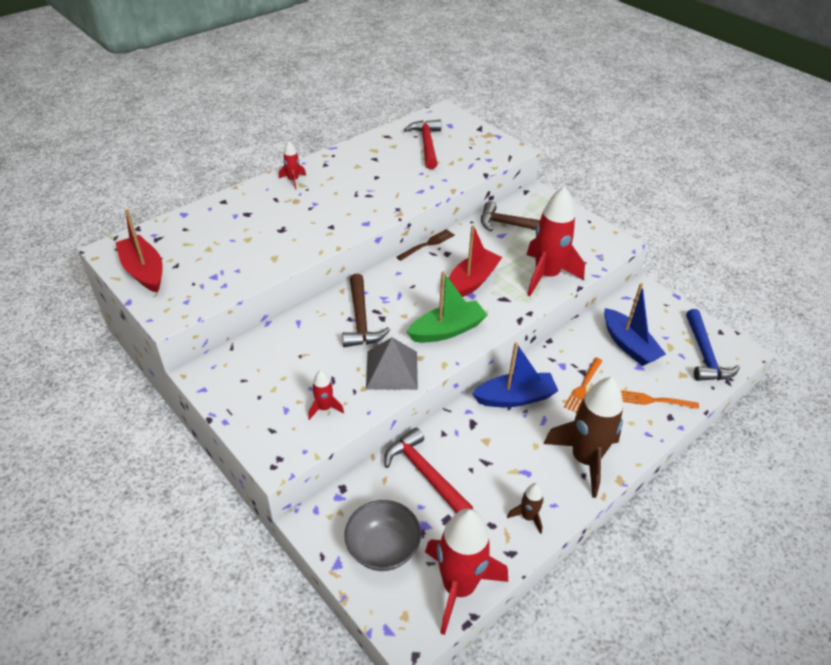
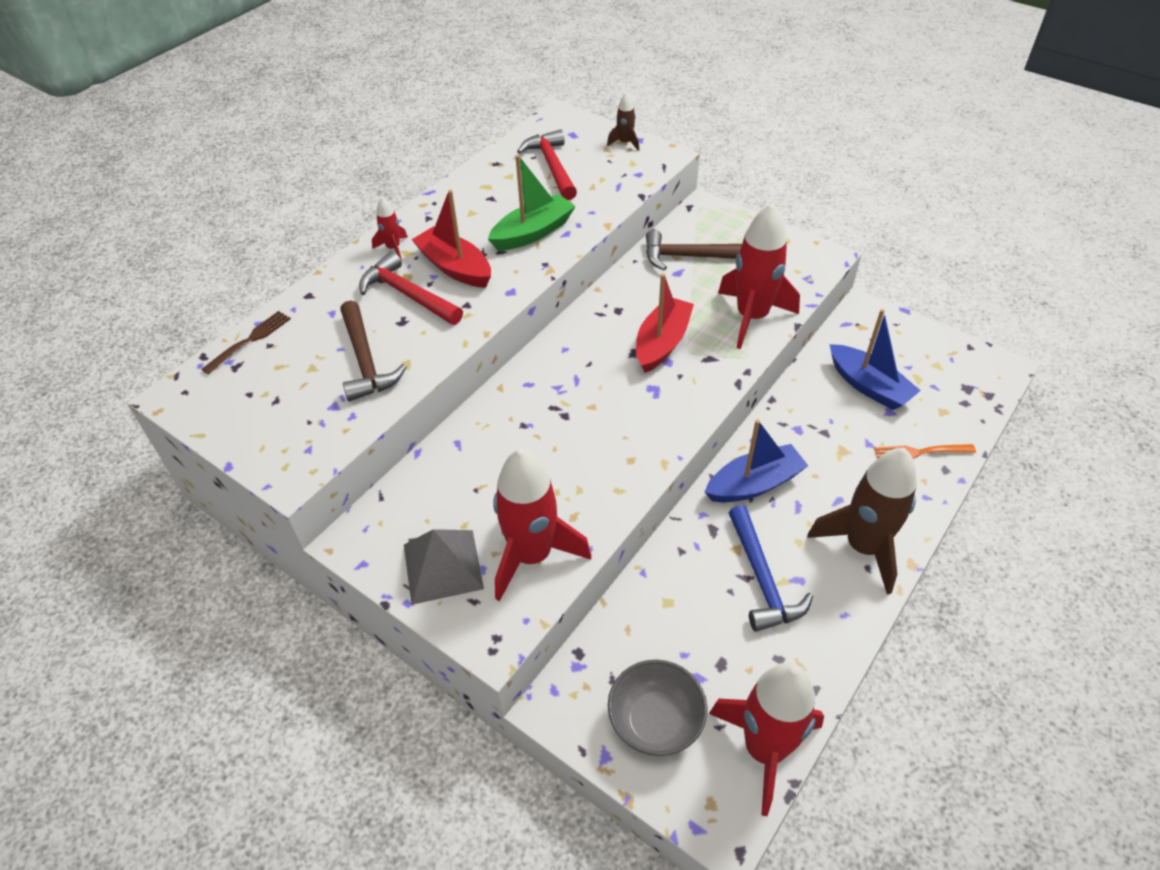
camera: 10 degrees left, 5 degrees up
(144, 271) = (234, 417): red boat -> red boat (455, 267)
(324, 408) = (532, 555): red rocket -> red rocket, size x2.22
(361, 319) = (538, 423): brown hammer -> brown hammer (365, 360)
(392, 370) = (601, 484): grey pyramid -> grey pyramid (443, 566)
(425, 474) = (676, 610): red hammer -> red hammer (408, 295)
(427, 244) = (589, 302): brown fork -> brown fork (250, 340)
(447, 330) = (653, 415): green boat -> green boat (533, 233)
(528, 517) = (818, 638): brown rocket -> brown rocket (625, 143)
(583, 386) = (831, 452): orange fork -> none
(704, 354) = (960, 380): blue hammer -> blue hammer (762, 578)

